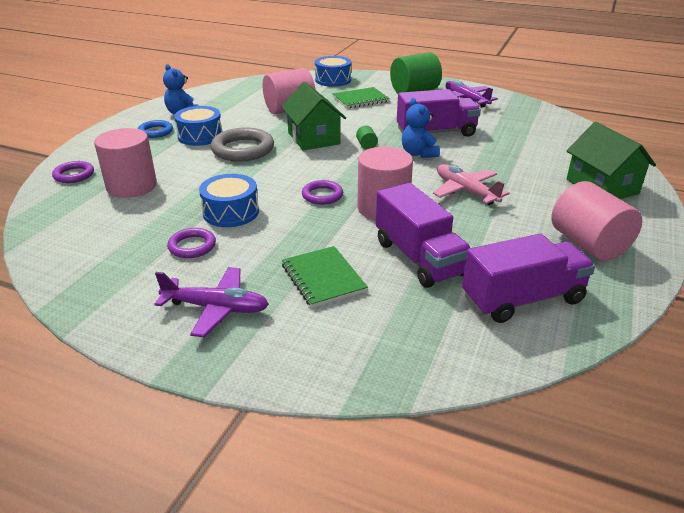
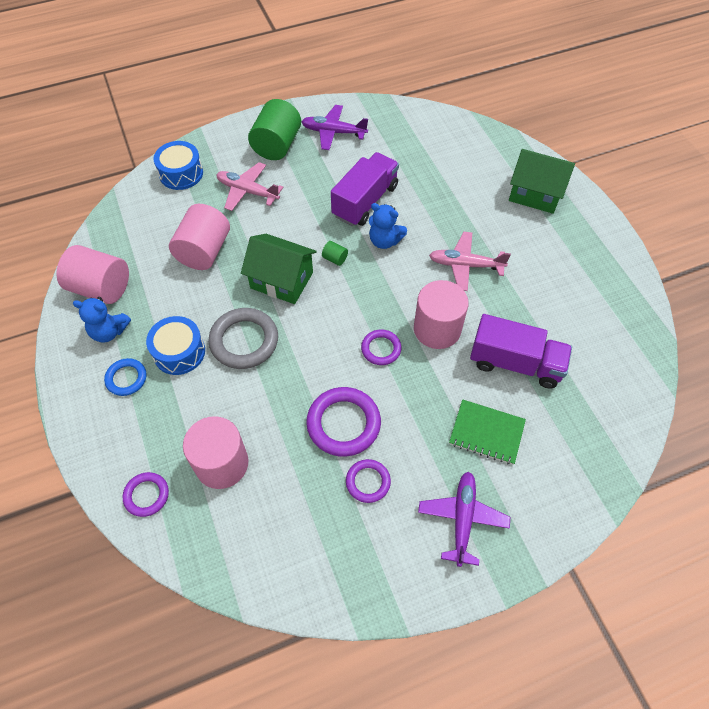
camera: 45 degrees left, 25 degrees up
(216, 308) = (462, 519): purple plane -> purple plane turned 45 degrees counterclockwise
(231, 212) = (343, 424): blue drum -> purple ring
(360, 99) = (247, 191): green notebook -> pink plane
(522, 299) = (603, 351): purple truck -> none
(588, 244) = (585, 267): pink cylinder -> pink cylinder (101, 288)

